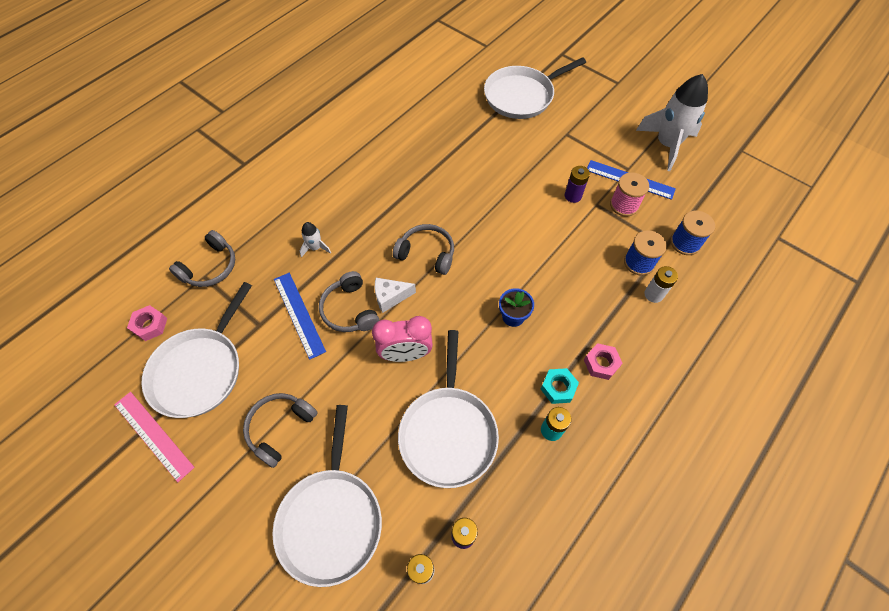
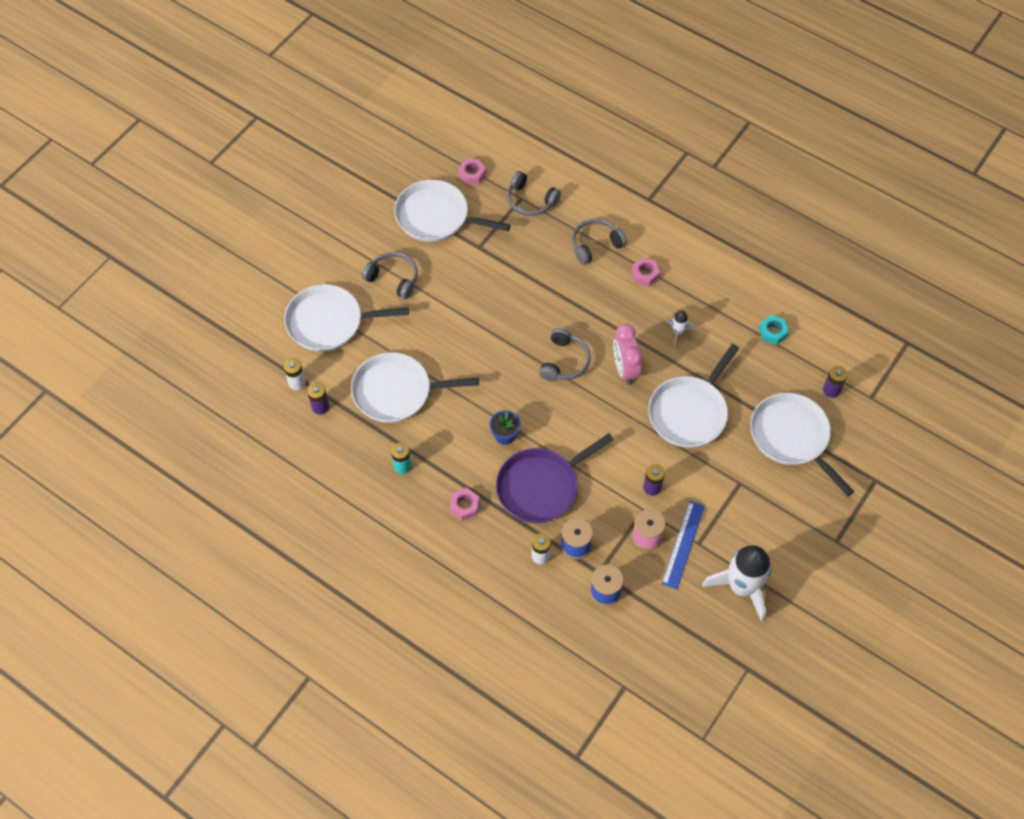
camera: 85 degrees right, 0 degrees up
(153, 435) = (384, 201): pink ruler -> none
(299, 314) = (491, 273): blue ruler -> none
(315, 247) = (560, 273): white rocket -> white rocket (677, 332)
(334, 176) = (645, 274): none -> pink nut
(349, 310) = (499, 309): grey headphones -> grey headphones (595, 245)
(390, 297) = (515, 338): white cheese -> none
(405, 354) = (461, 355): pink clock -> pink clock (625, 369)
(477, 67) = (831, 390): none -> purple battery
(493, 160) = (689, 412): none -> white pan
(558, 388) = (439, 471): turquoise nut -> turquoise nut (772, 332)
(574, 287) = (541, 486): none -> purple pan

